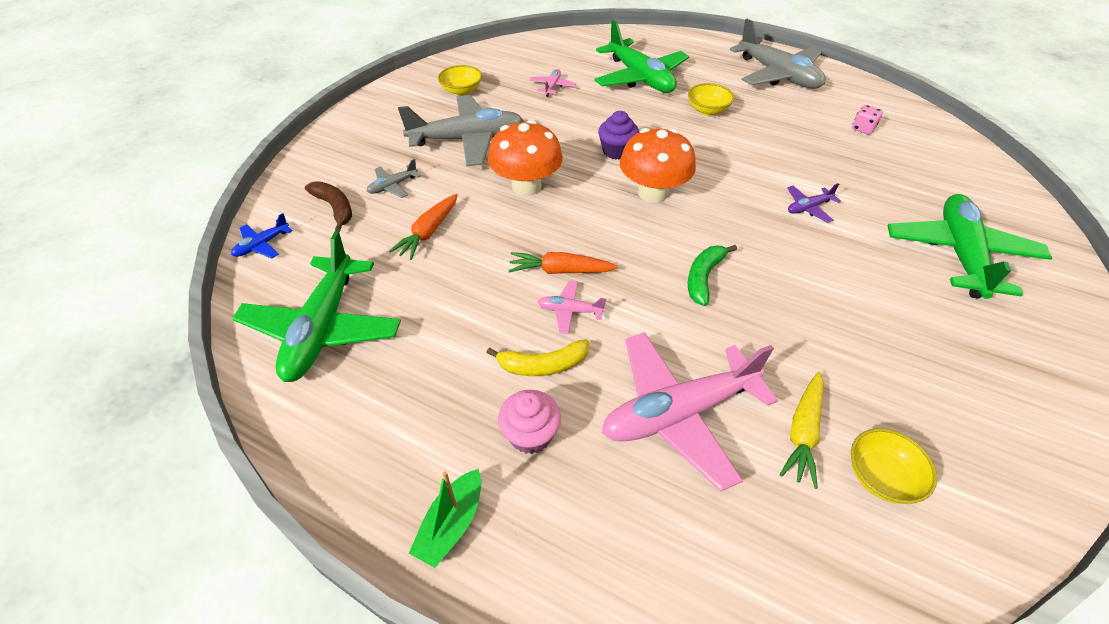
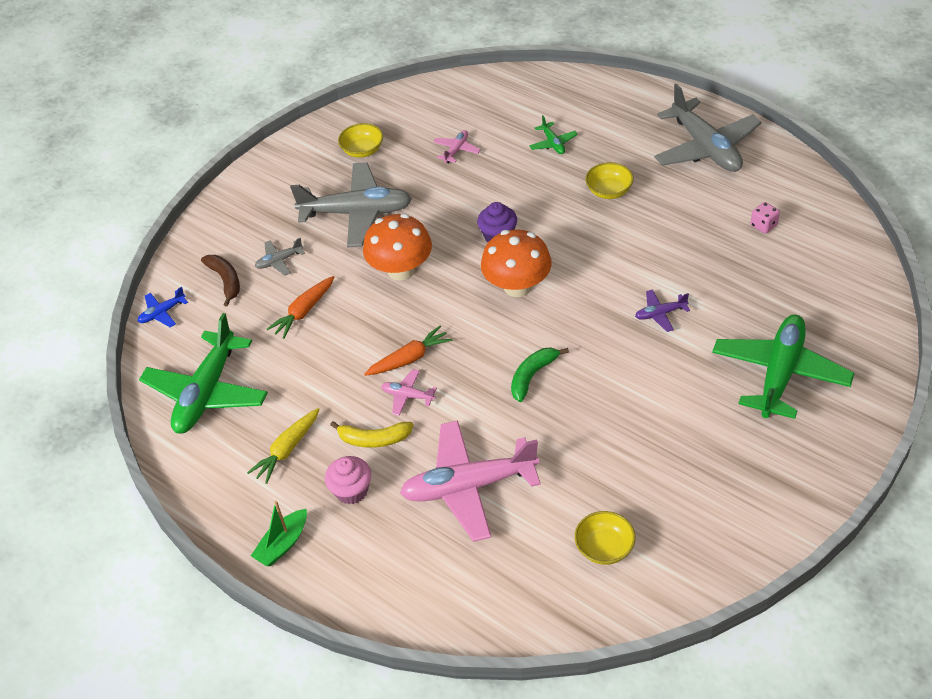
camera: 15 degrees right, 0 degrees up
(560, 271) = (409, 358): orange carrot -> orange carrot turned 135 degrees clockwise
(640, 78) = (553, 143): green plane -> green plane, size x0.44
(803, 432) = (560, 511): yellow carrot -> yellow carrot (287, 450)

